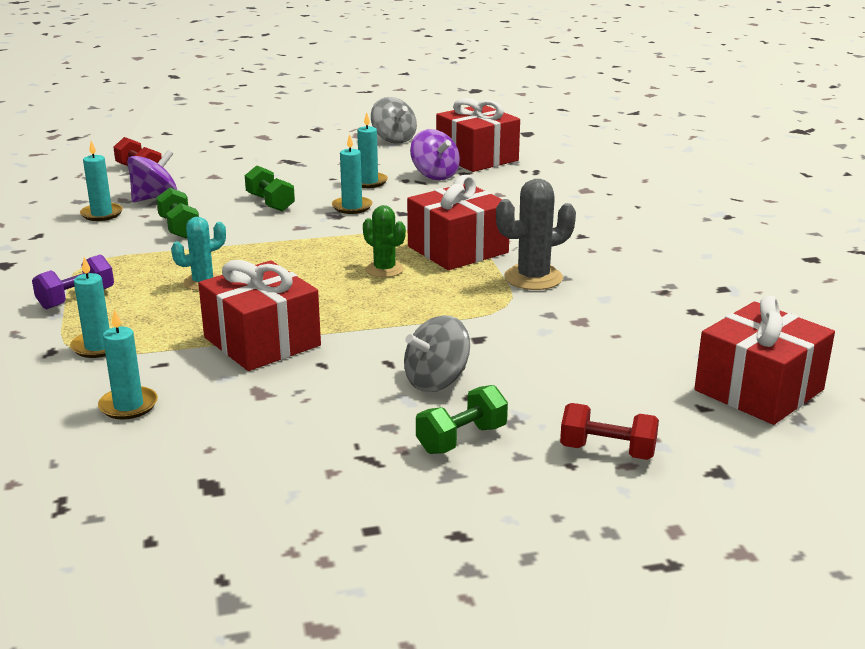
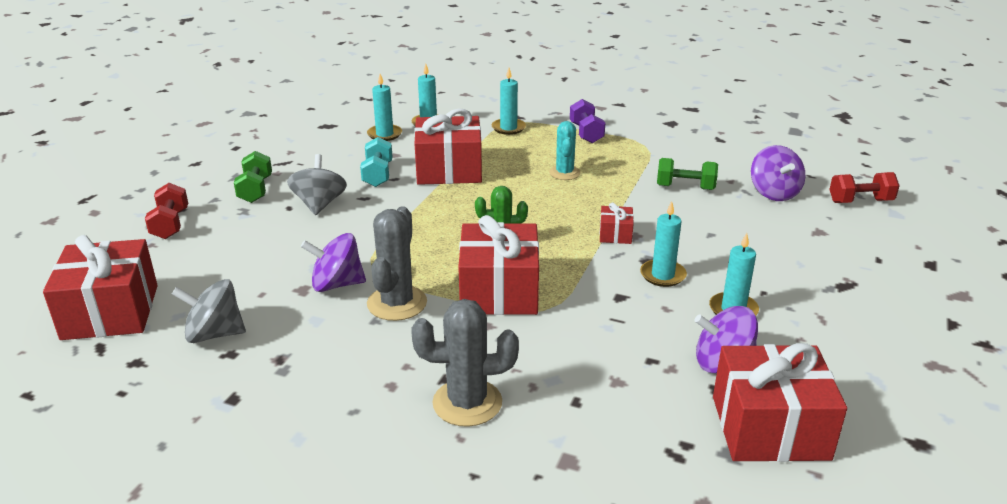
camera: 125 degrees right, 5 degrees up
(102, 214) = (748, 166): turquoise candle -> turquoise candle (384, 134)
(270, 203) = (712, 239): green dumbbell -> none
(308, 234) = (615, 234): none -> red gift
(324, 377) = (378, 175): none -> turquoise dumbbell
(393, 139) = (901, 389): grey spinning top -> grey spinning top (214, 334)
(550, 310) = (337, 284): none -> purple spinning top
(590, 223) = (467, 403): none -> grey cactus
(607, 451) = (170, 224): red dumbbell -> red dumbbell turned 60 degrees counterclockwise

